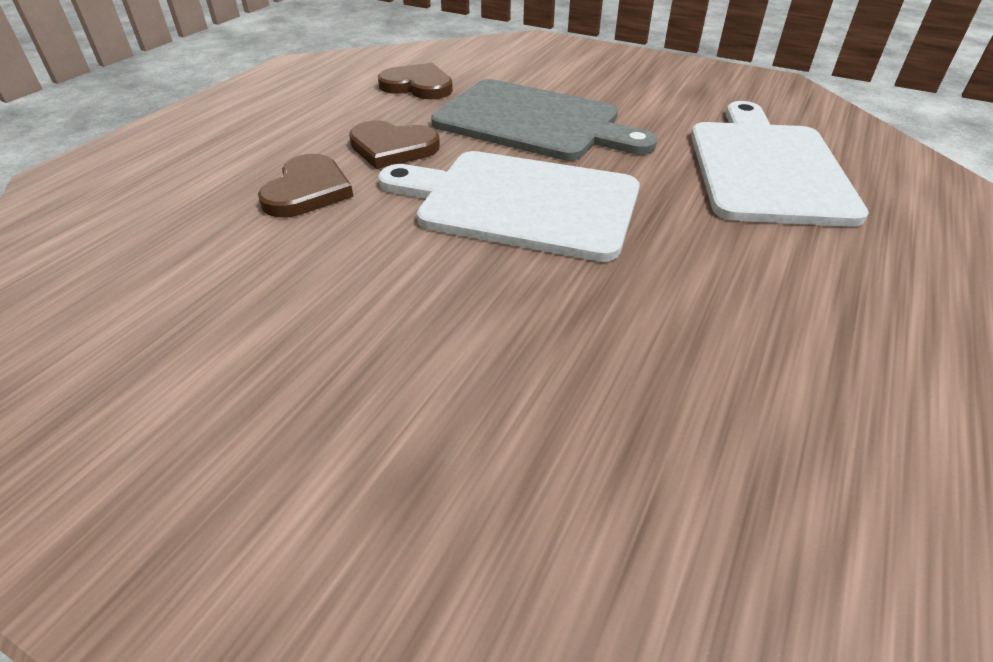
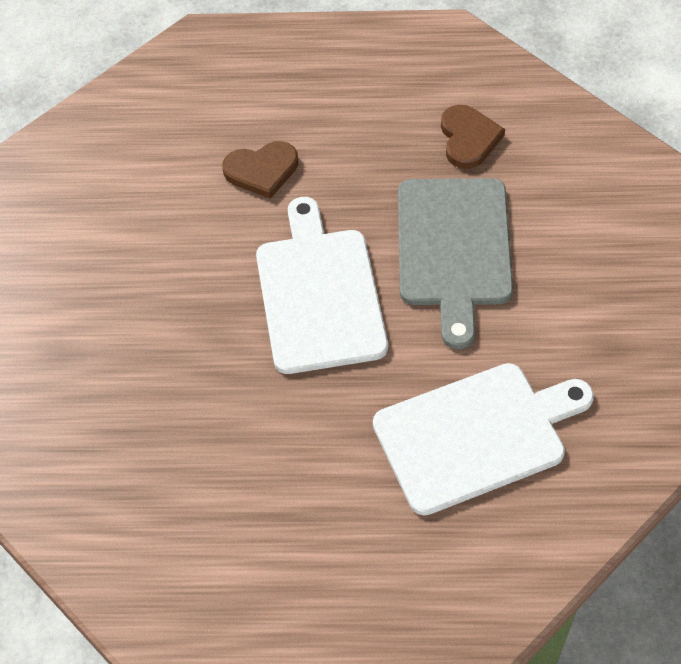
camera: 65 degrees right, 15 degrees up
(392, 148) = (349, 182): brown heart -> none

